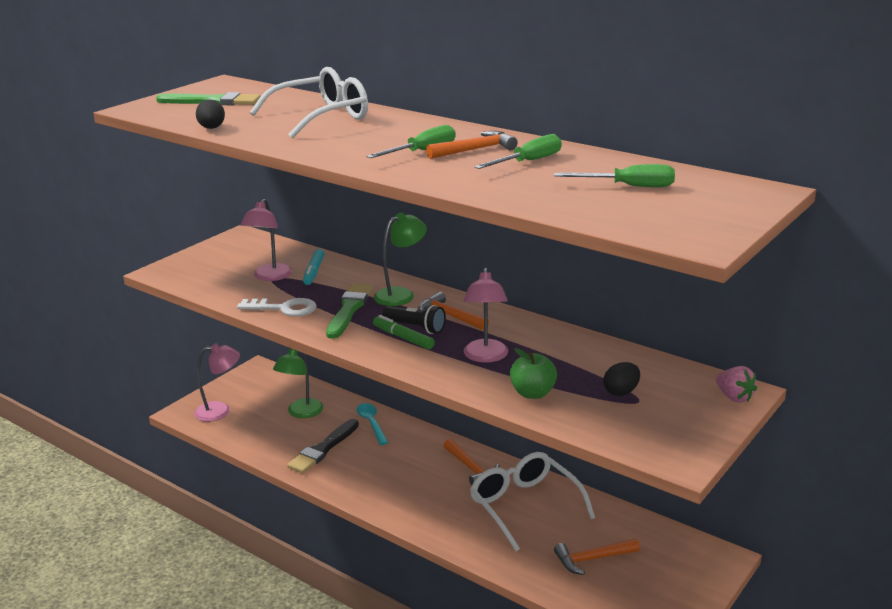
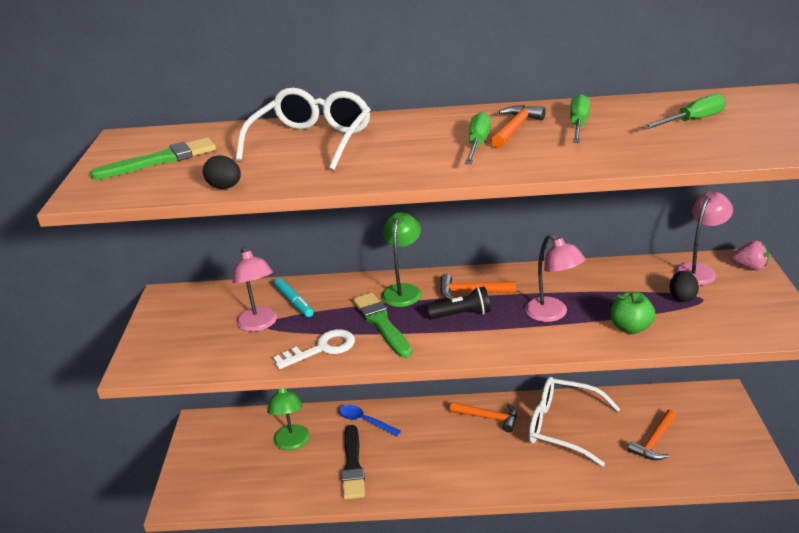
camera: 35 degrees left, 5 degrees up
(220, 411) = (212, 481): pink lamp -> pink lamp (698, 270)
(371, 423) = (365, 421): turquoise spoon -> blue spoon
(403, 338) = (466, 328): green marker -> none

